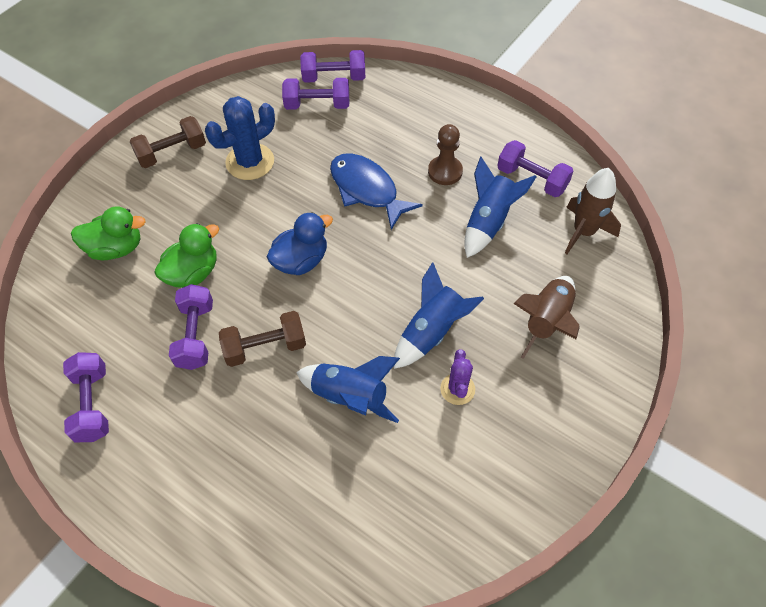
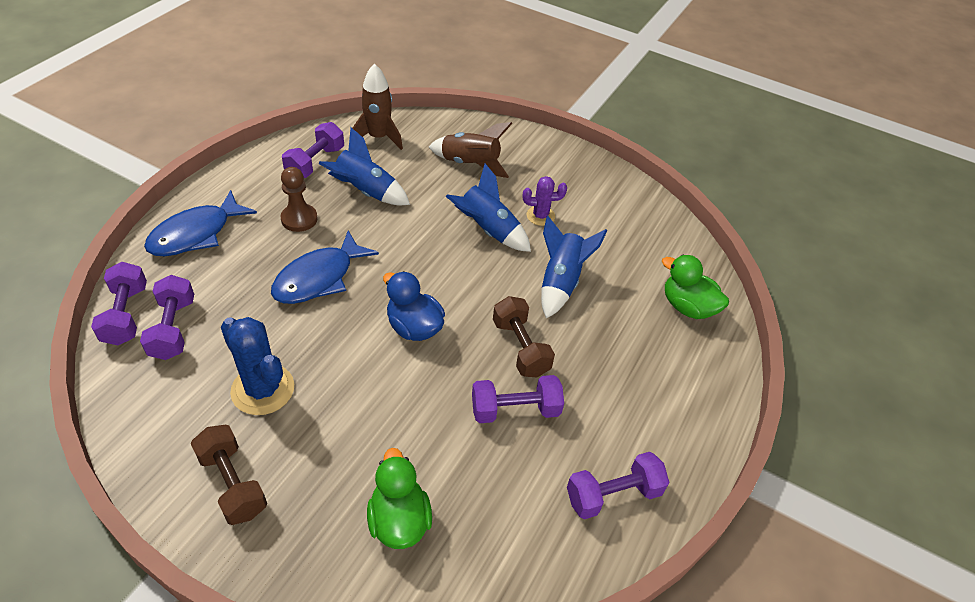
camera: 100 degrees left, 10 degrees down
(193, 273) = (434, 425): green duck -> green duck (687, 307)
(423, 104) = (196, 234): none -> blue fish

